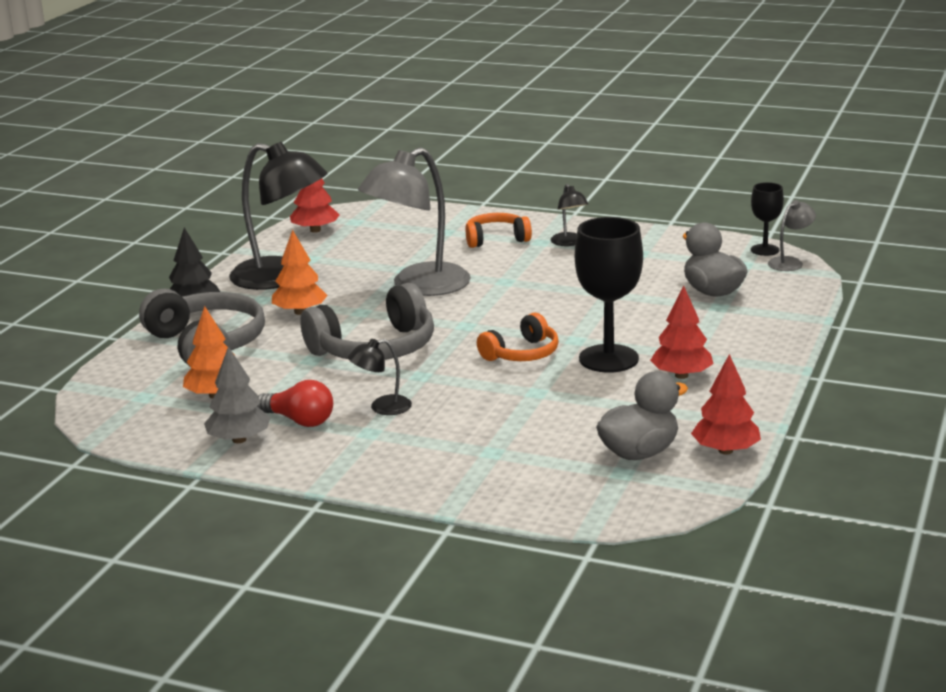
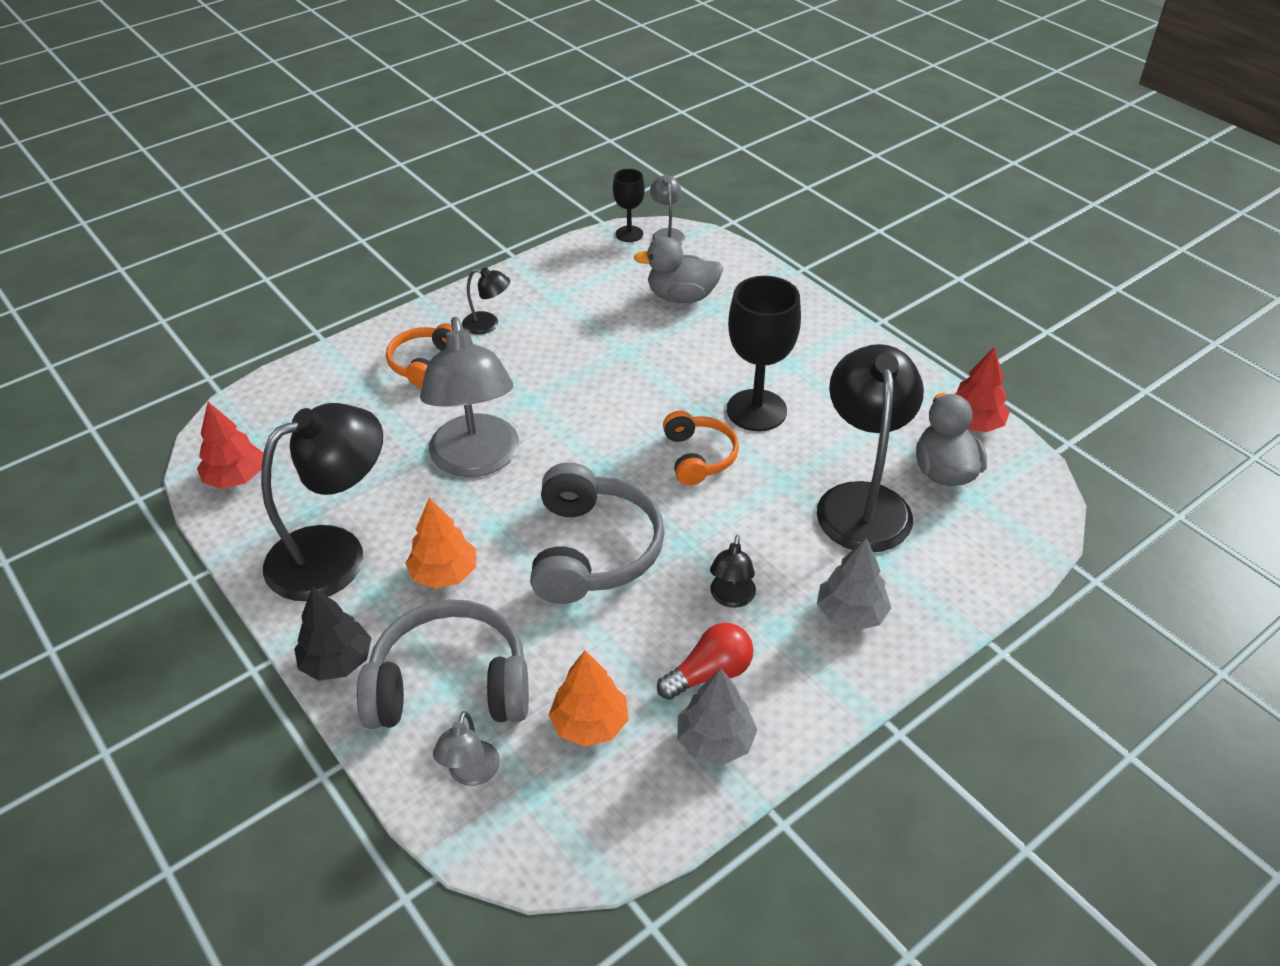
camera: 60 degrees left, 20 degrees up
(142, 373) = (471, 774): none -> grey lamp
(416, 455) = (851, 613): none -> grey tree
(553, 428) = (862, 501): none -> black lamp
(681, 375) = (824, 385): red tree -> none

